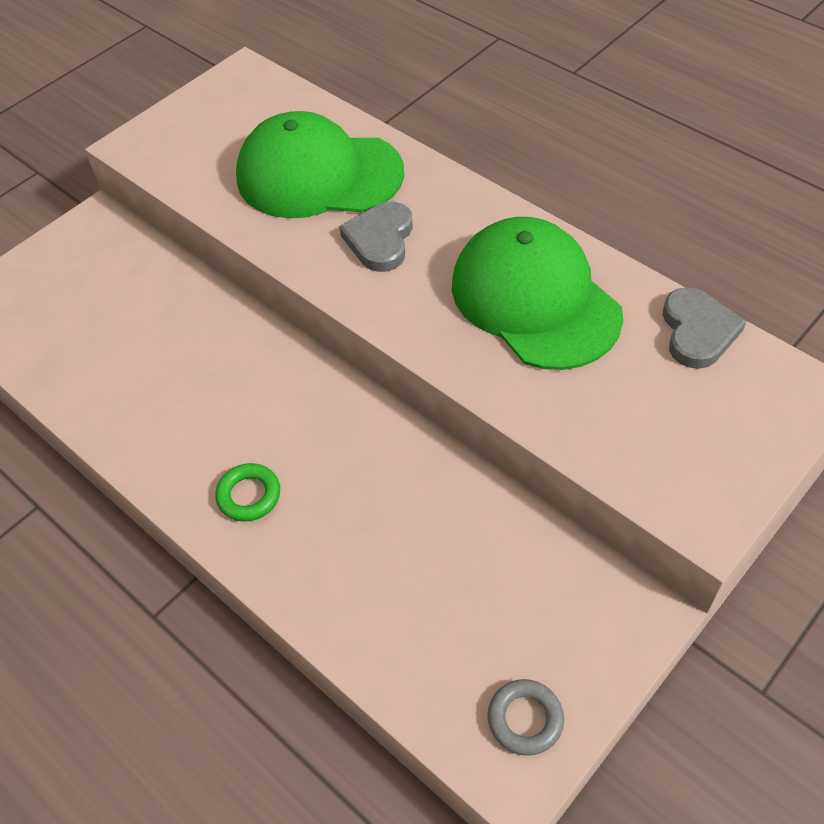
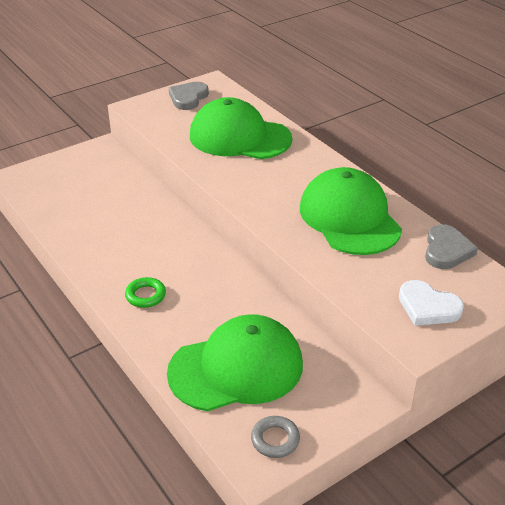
camera: 10 degrees right, 15 degrees down
(380, 240) = (265, 174): grey heart -> grey heart (188, 98)
(429, 601) = (236, 368): none -> green cap
(701, 446) = (428, 307): none -> white heart

